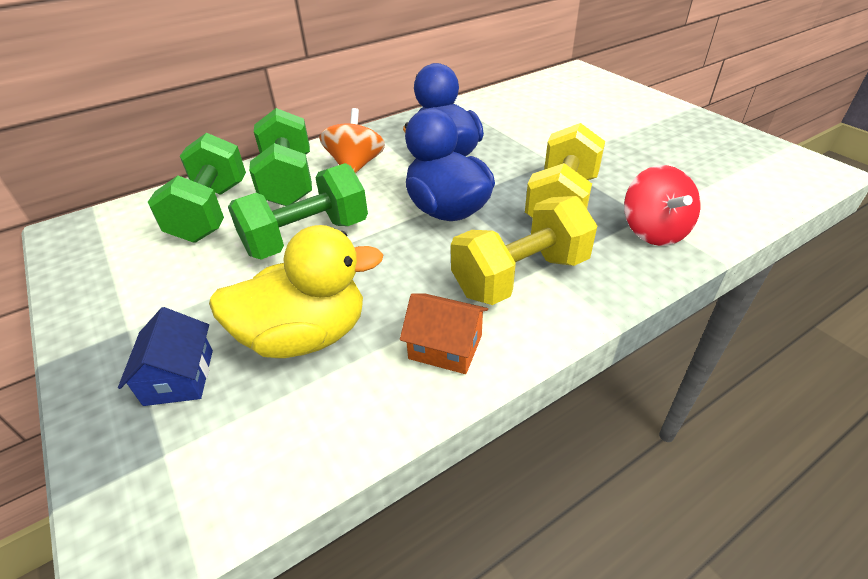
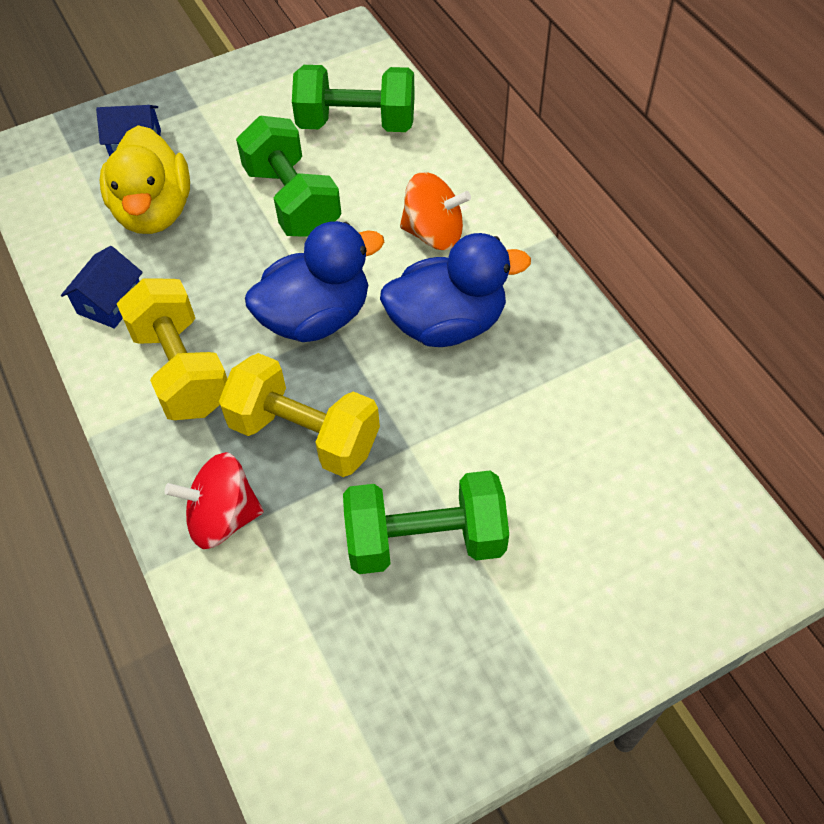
camera: 95 degrees right, 15 degrees up
(288, 181) = (406, 176): green dumbbell -> green dumbbell (425, 540)
(445, 347) = (110, 302): orange house -> blue house

